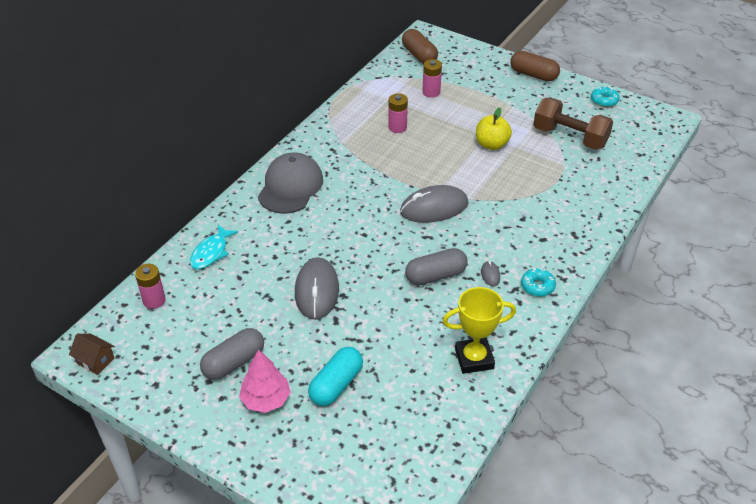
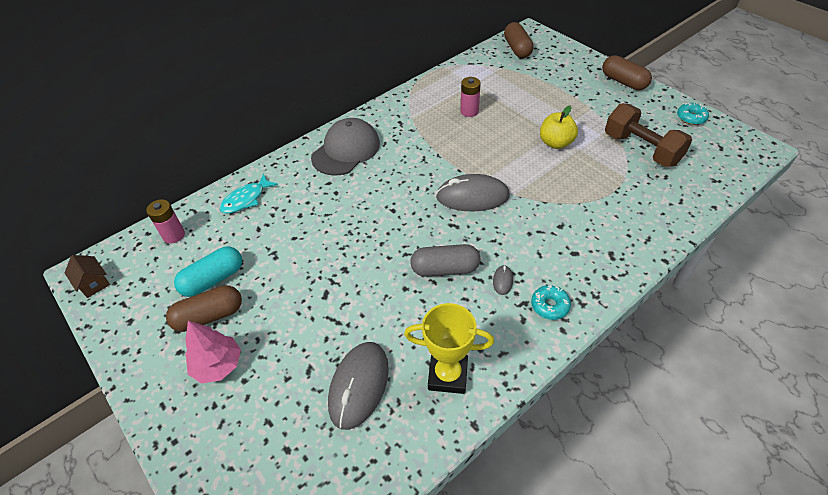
camera: 20 degrees right, 5 degrees up
(234, 362) = (209, 316): grey capsule -> brown capsule
(317, 291) = (321, 259): grey mouse -> grey mouse (359, 386)
(336, 384) = (293, 367): turquoise capsule -> turquoise capsule (213, 279)
(431, 92) = (515, 83): pink battery -> none

